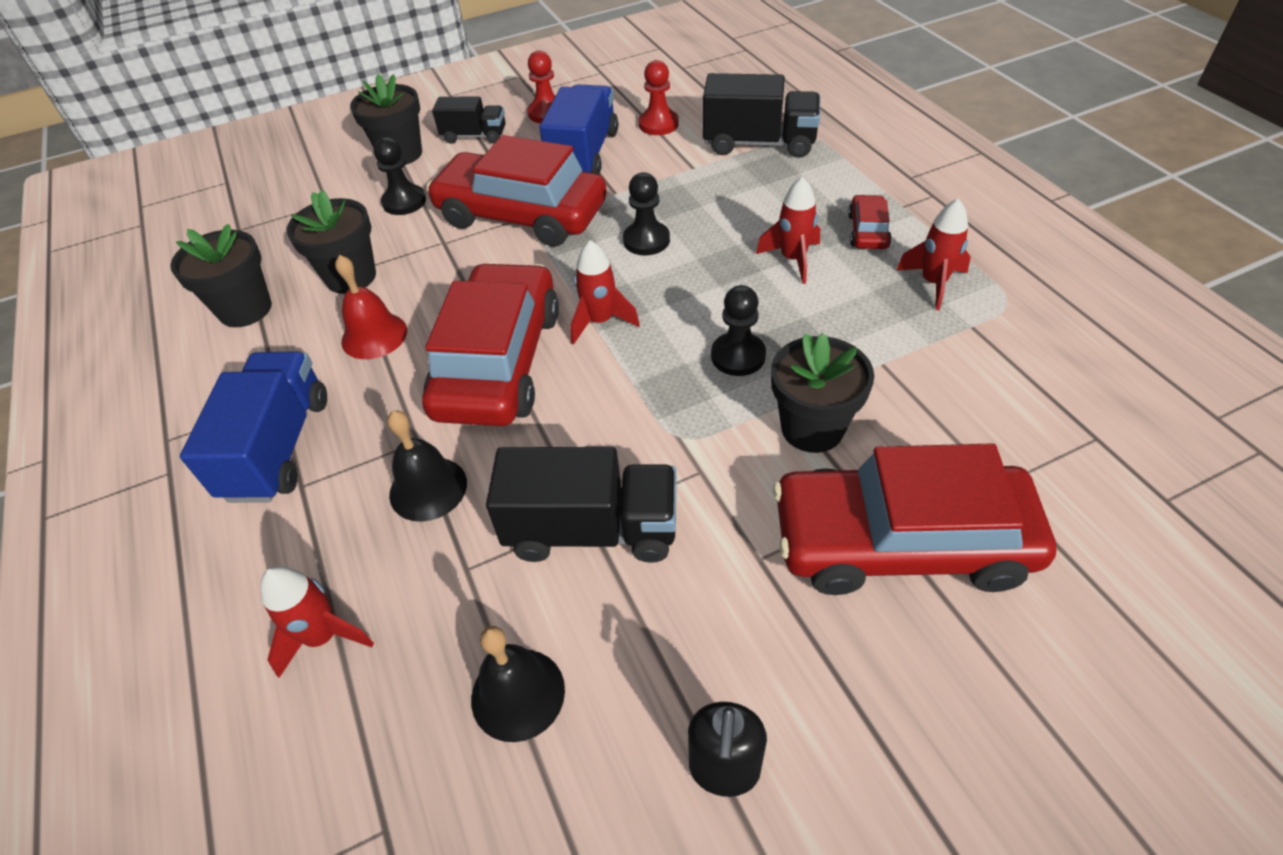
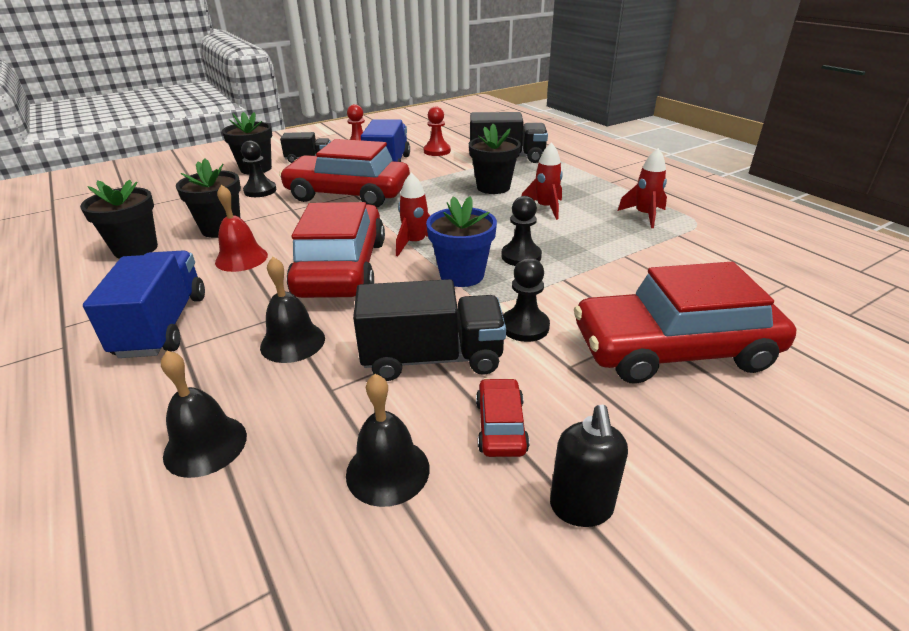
camera: 10 degrees left, 15 degrees down
(323, 636) = (205, 445): red rocket -> black bell
(646, 240) = (440, 203): black pawn -> black pawn (525, 326)
(652, 386) = (462, 275): none -> blue flower pot
(812, 428) = (586, 291): black flower pot -> black flower pot (493, 187)
(867, 231) = (592, 194): red car -> red car (500, 426)

